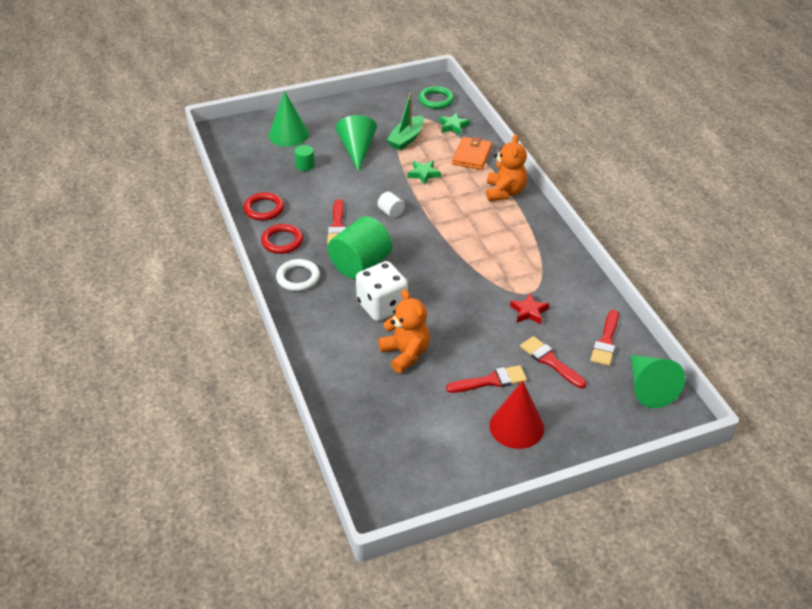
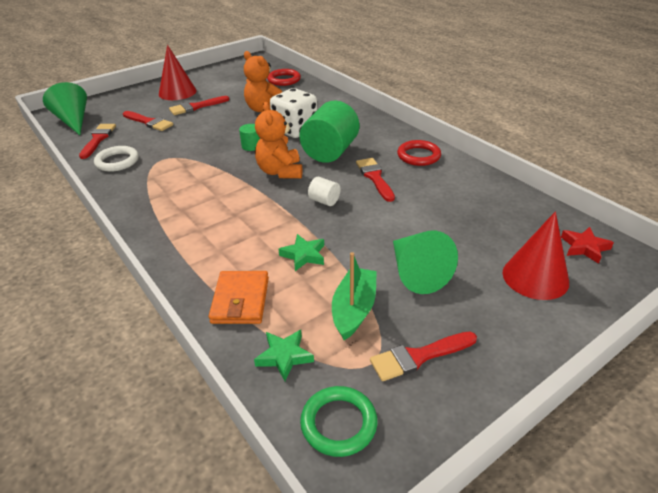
camera: 165 degrees right, 5 degrees down
(264, 209) = (465, 179): red ring -> red ring (284, 80)
(288, 135) = (535, 277): green cone -> red cone
(298, 277) = (380, 134): white ring -> white ring (117, 161)
(305, 165) = (468, 235): green cylinder -> green cylinder (251, 146)
(384, 114) = (418, 357): none -> red brush
(505, 192) = (187, 252): orange teddy bear -> orange teddy bear (280, 172)
(529, 312) = (164, 146): red star -> red star (584, 247)

